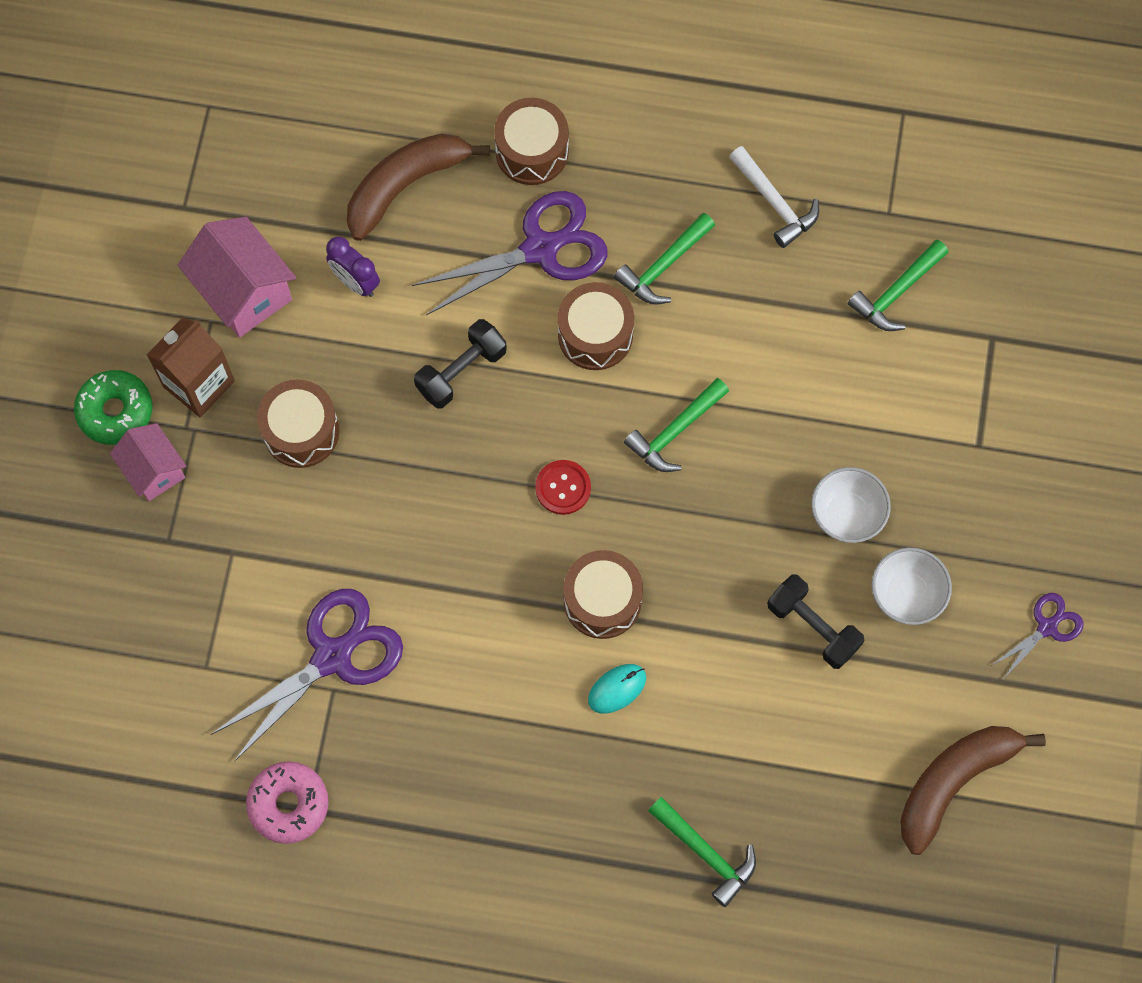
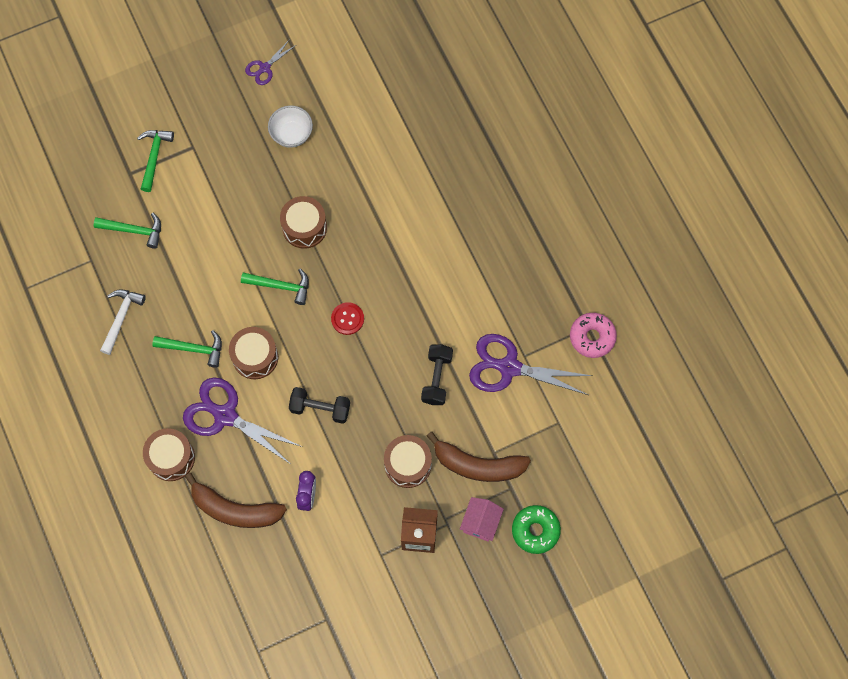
camera: 125 degrees left, 0 degrees up
(115, 411) = (464, 567): green donut -> green donut (535, 530)
(244, 292) = (353, 550): pink house -> none
(602, 600) = (391, 264): brown drum -> brown drum (304, 227)
(617, 689) = (429, 230): turquoise mouse -> none
(705, 853) = (476, 145): green hammer -> green hammer (154, 157)
(813, 627) = (336, 165): black dumbbell -> black dumbbell (436, 378)
(846, 515) = (270, 183): white bowl -> none
(953, 782) = (367, 64): brown banana -> brown banana (478, 465)
(1047, 627) = (265, 68): purple scissors -> purple scissors turned 60 degrees counterclockwise

